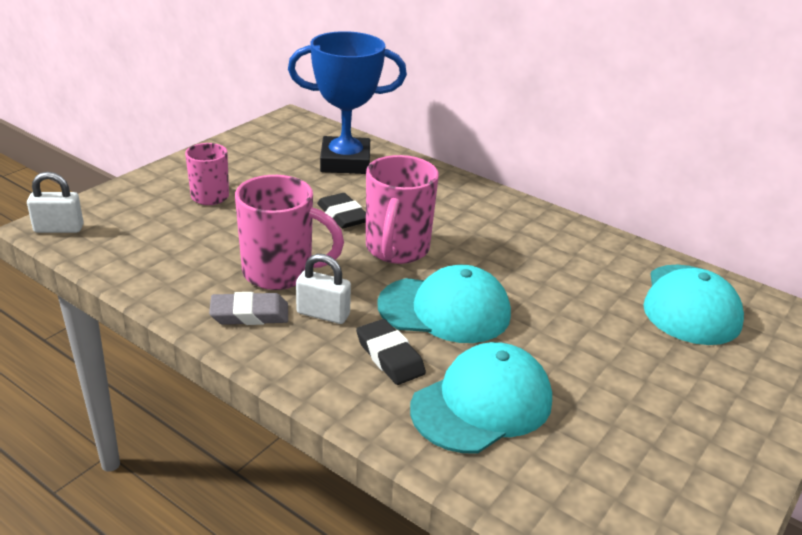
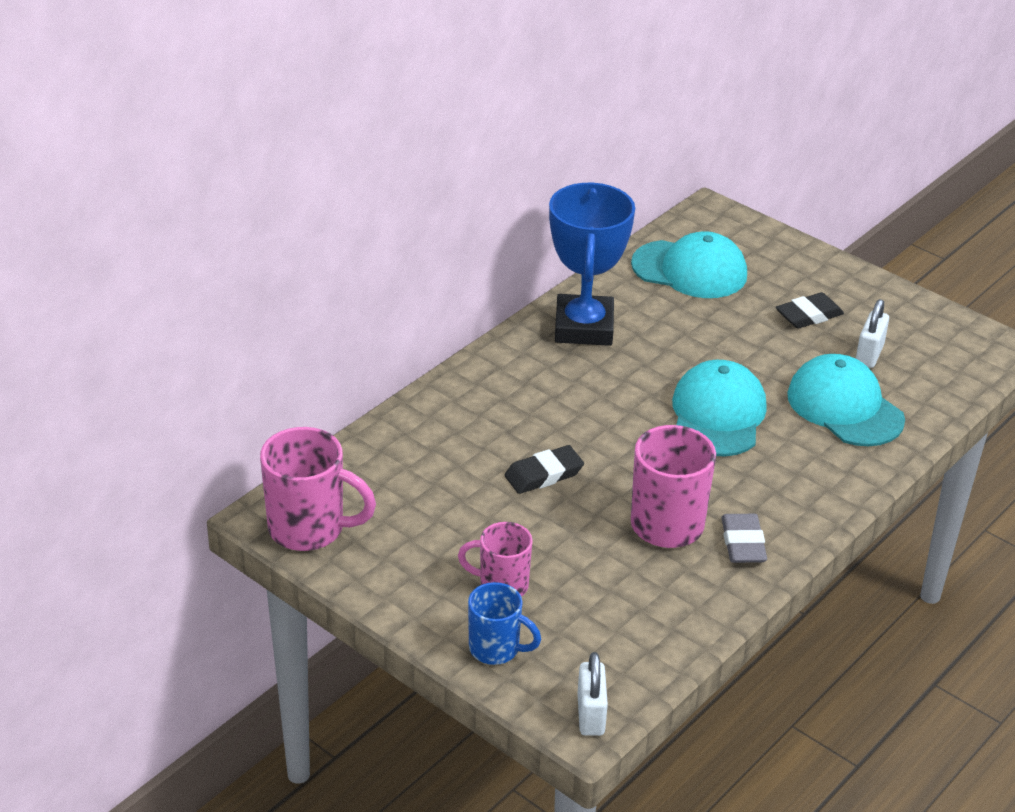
camera: 85 degrees left, 5 degrees up
(142, 193) = (496, 649): none -> blue mug
(323, 314) = (736, 493): white padlock -> white padlock (869, 354)
(345, 162) = (408, 468): blue trophy -> blue trophy (584, 327)
(390, 356) = (793, 453): black eraser -> black eraser (809, 315)
(396, 250) = (615, 438): pink mug -> pink mug (309, 529)

